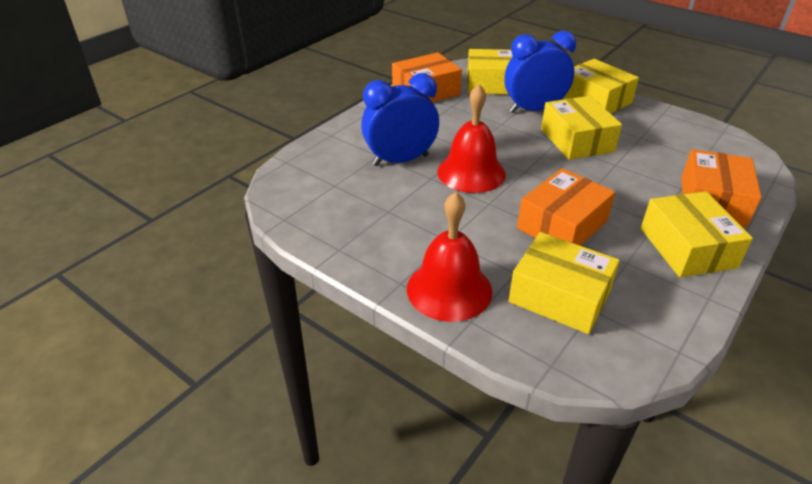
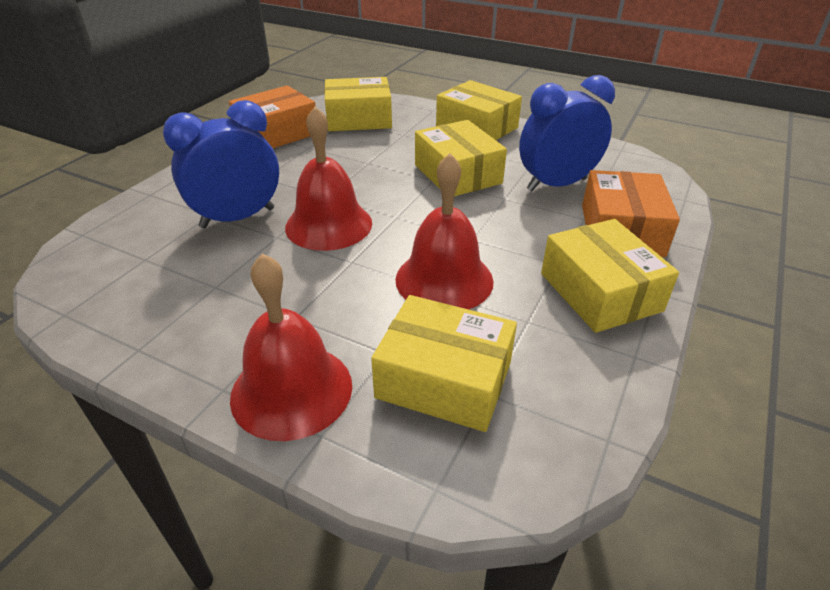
camera: 10 degrees left, 0 degrees up
(534, 110) = (406, 144): blue clock -> blue clock (556, 184)
(562, 225) = (444, 280): orange box -> red bell

